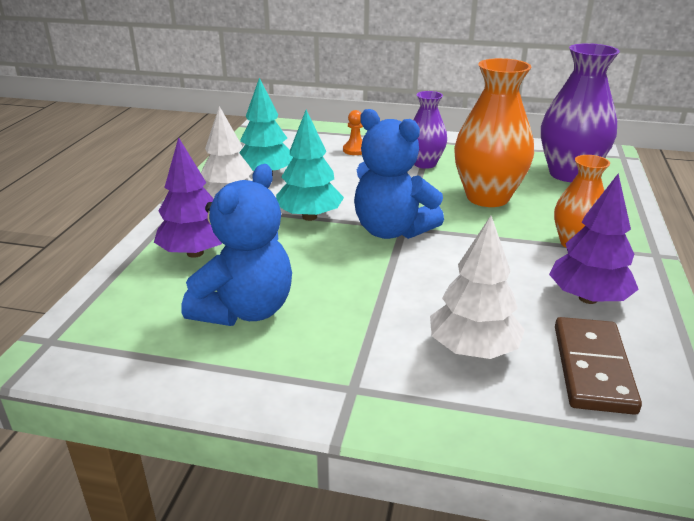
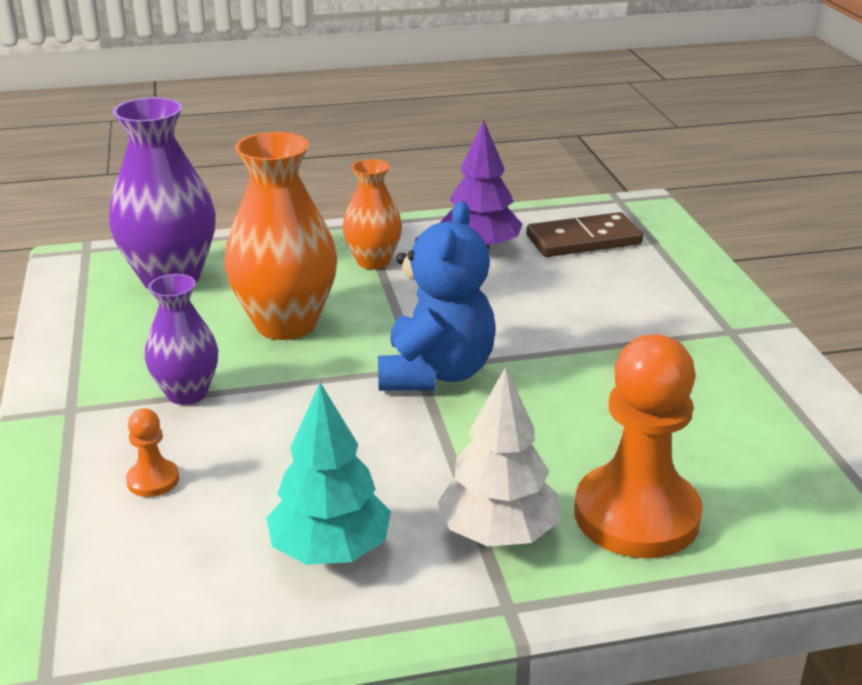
camera: 115 degrees left, 0 degrees up
(195, 253) = (636, 515): purple tree -> orange pawn
(245, 310) = (701, 423): blue teddy bear -> none
(309, 217) = (450, 449): turquoise tree -> none
(473, 349) = (616, 288): white tree -> none

